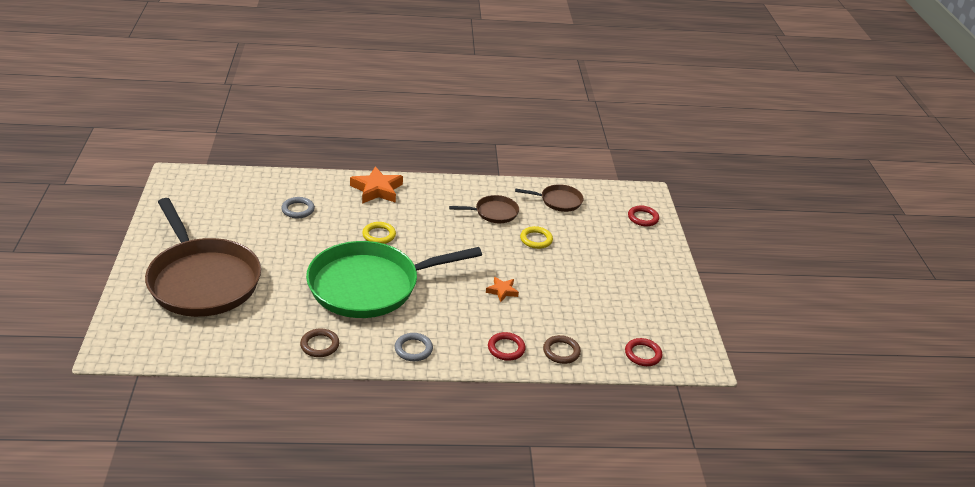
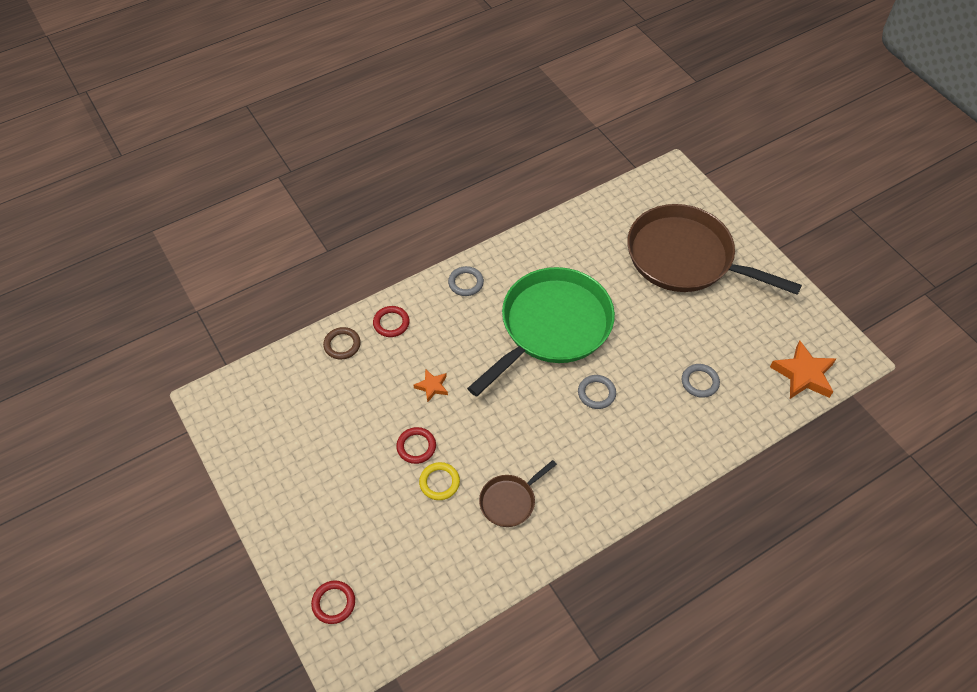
camera: 155 degrees right, 20 degrees up
(319, 345) = (539, 249): brown ring -> none
(377, 190) = (656, 461): orange star -> orange star (803, 374)
(379, 235) = (596, 393): yellow ring -> grey ring
(558, 201) = (450, 572): brown pan -> none
(643, 354) = (267, 381): red ring -> red ring (416, 447)

